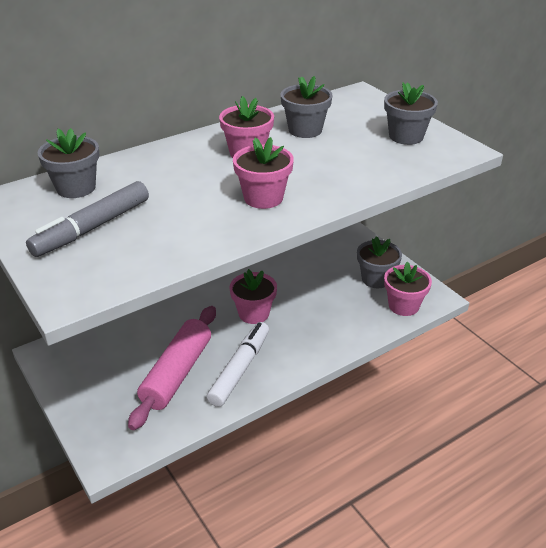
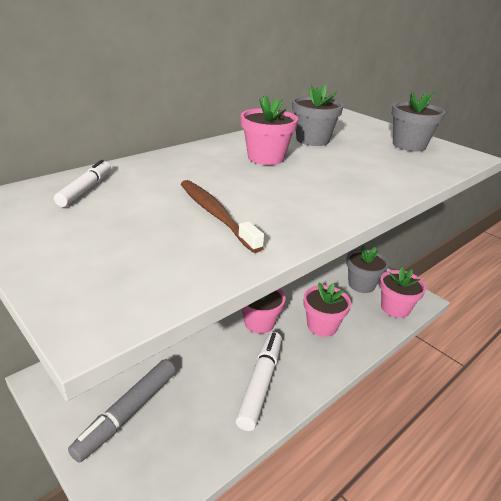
camera: 10 degrees left, 5 degrees down
(76, 188) = (85, 189): grey flower pot -> white marker
(92, 228) = (113, 231): grey marker -> grey marker (128, 413)
(177, 373) = (194, 393): pink rolling pin -> none
(179, 214) = (215, 214): none -> brown toothbrush
(263, 198) = (303, 196): pink flower pot -> pink flower pot (322, 326)

